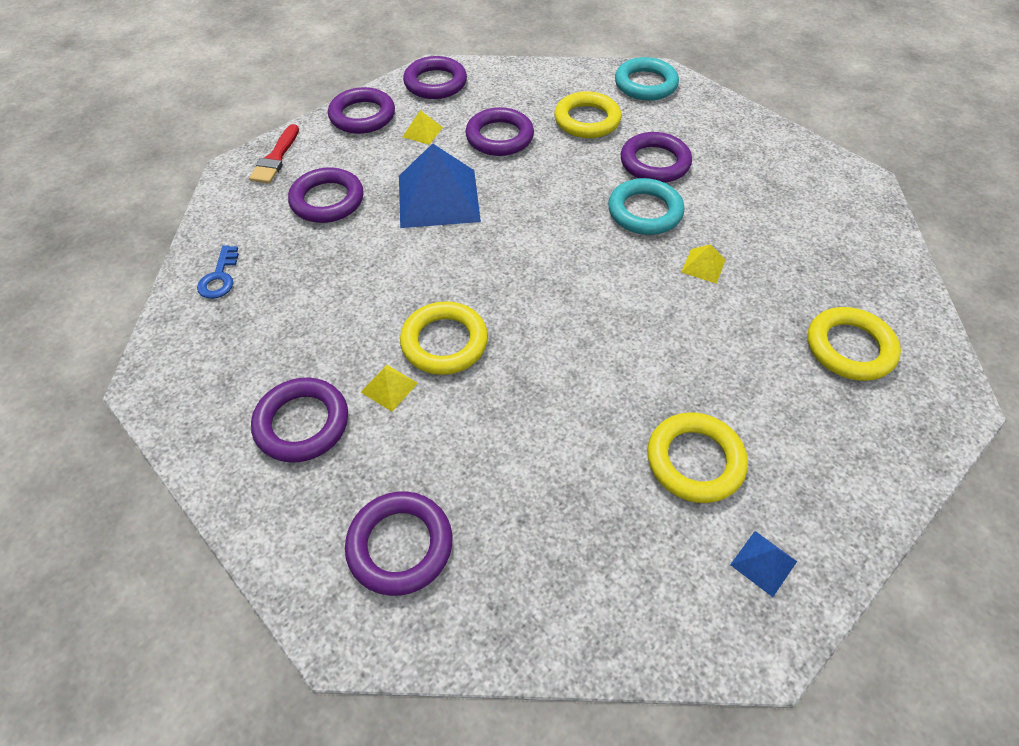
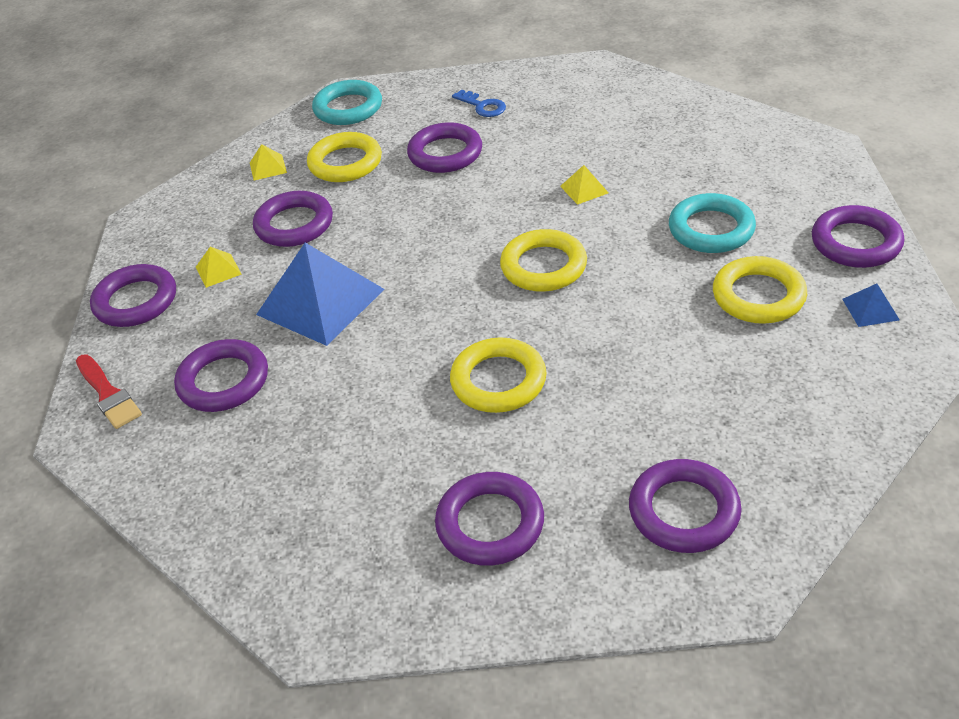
camera: 45 degrees left, 10 degrees down
(219, 277) = (229, 513): blue key -> blue key (482, 106)
(389, 387) = (510, 442): yellow pyramid -> yellow pyramid (268, 167)
(435, 83) = (162, 229): purple ring -> purple ring (856, 243)
(644, 212) = (492, 188): turquoise ring -> turquoise ring (711, 229)
(849, 348) = (736, 165): yellow ring -> yellow ring (543, 266)

